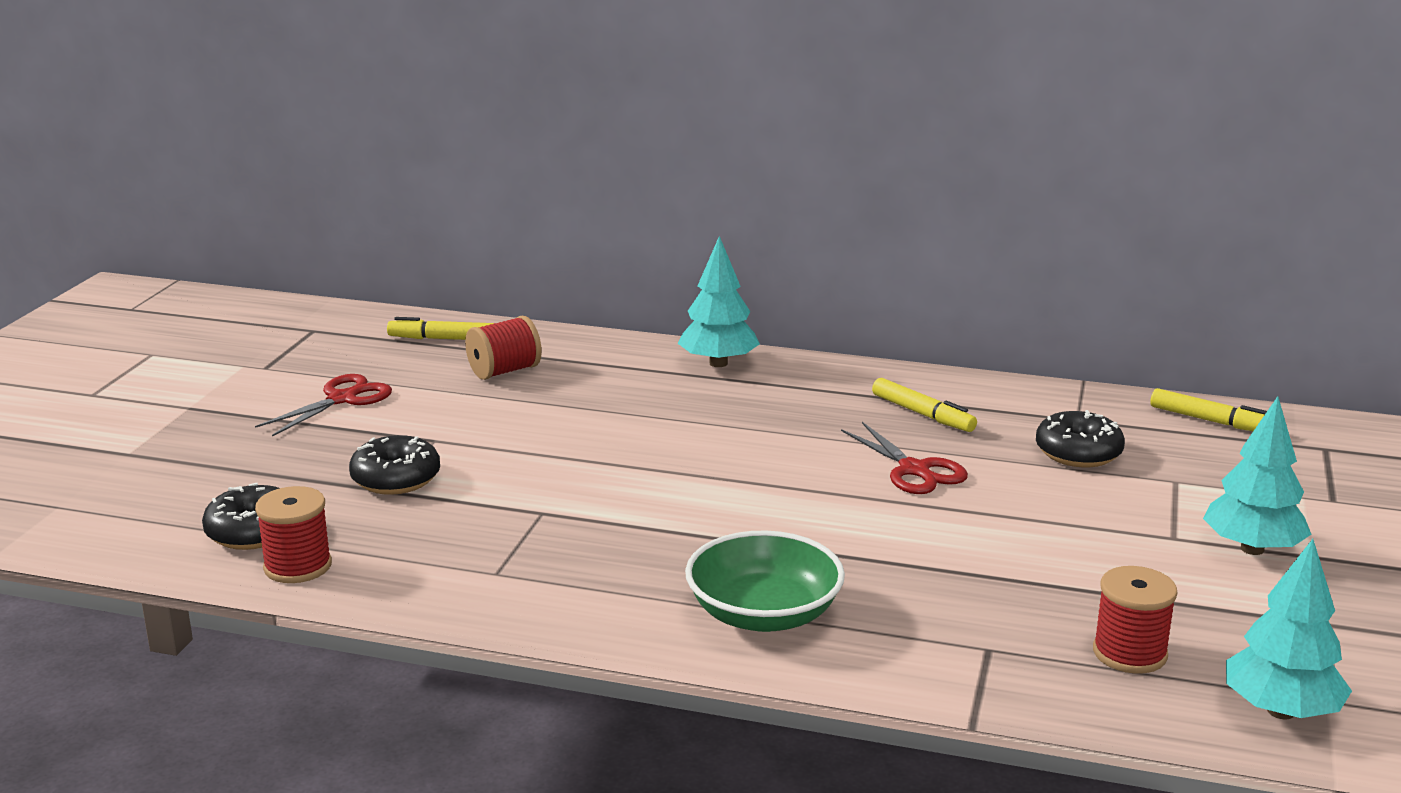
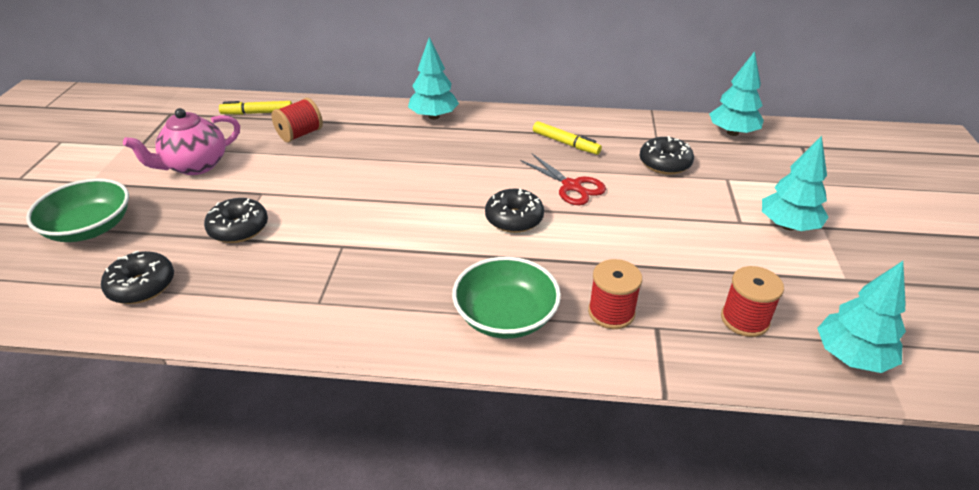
camera: 10 degrees left, 15 degrees up
(187, 461) = (90, 228): none -> green bowl
(298, 566) = (176, 313): red spool -> red spool (611, 312)
(342, 399) = (195, 166): red scissors -> pink teapot
(810, 502) = (514, 219): none -> black donut
(1211, 421) = (732, 132): yellow marker -> turquoise tree

